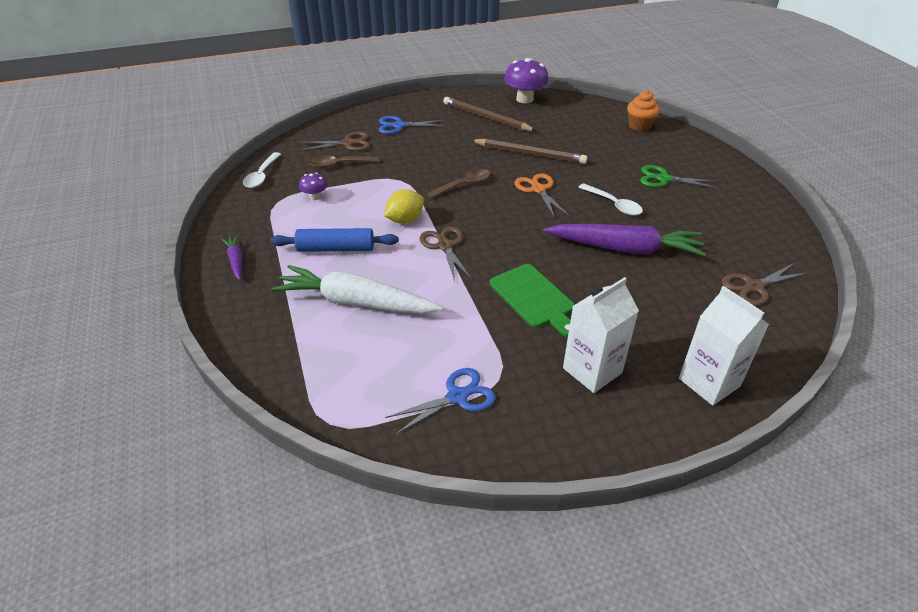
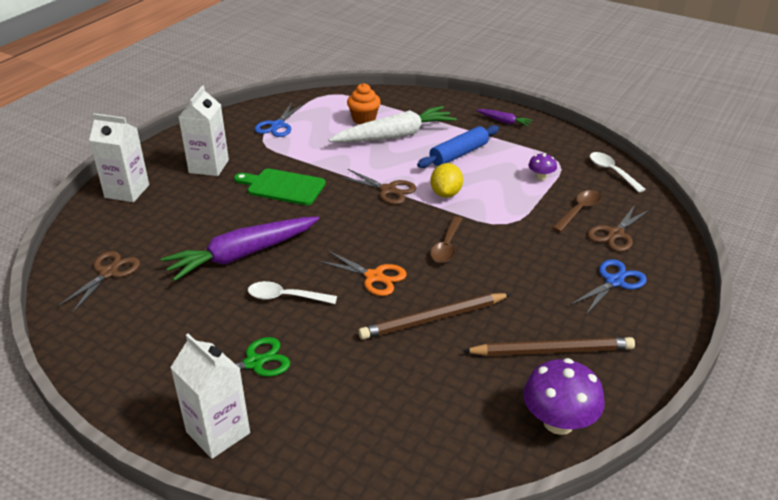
camera: 140 degrees right, 5 degrees down
(640, 126) = (350, 457): orange cupcake -> orange cupcake (364, 119)
(705, 159) = (218, 432): none -> white carton

